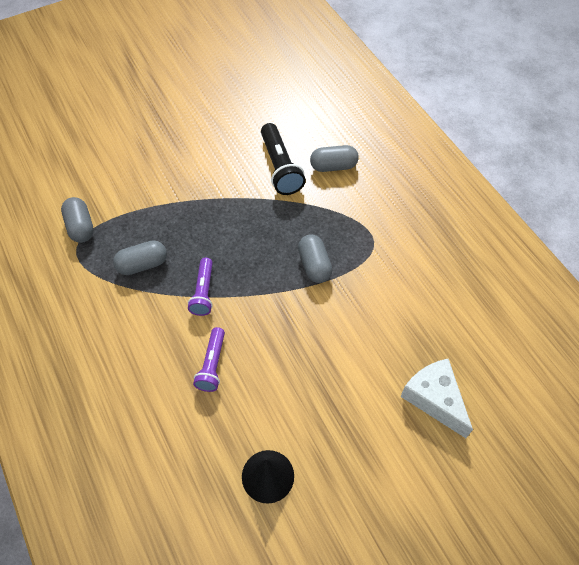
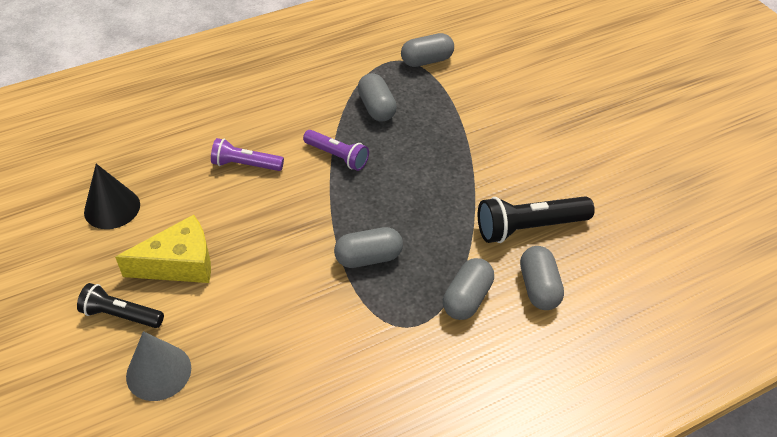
camera: 90 degrees right, 10 degrees down
(203, 292) = (337, 156): purple flashlight -> purple flashlight turned 150 degrees counterclockwise
(330, 402) = (179, 264): none -> yellow cheese
(346, 206) = (467, 298): none -> grey capsule
(386, 439) = (121, 315): none -> black flashlight
(434, 399) = (158, 372): white cheese -> grey cone

